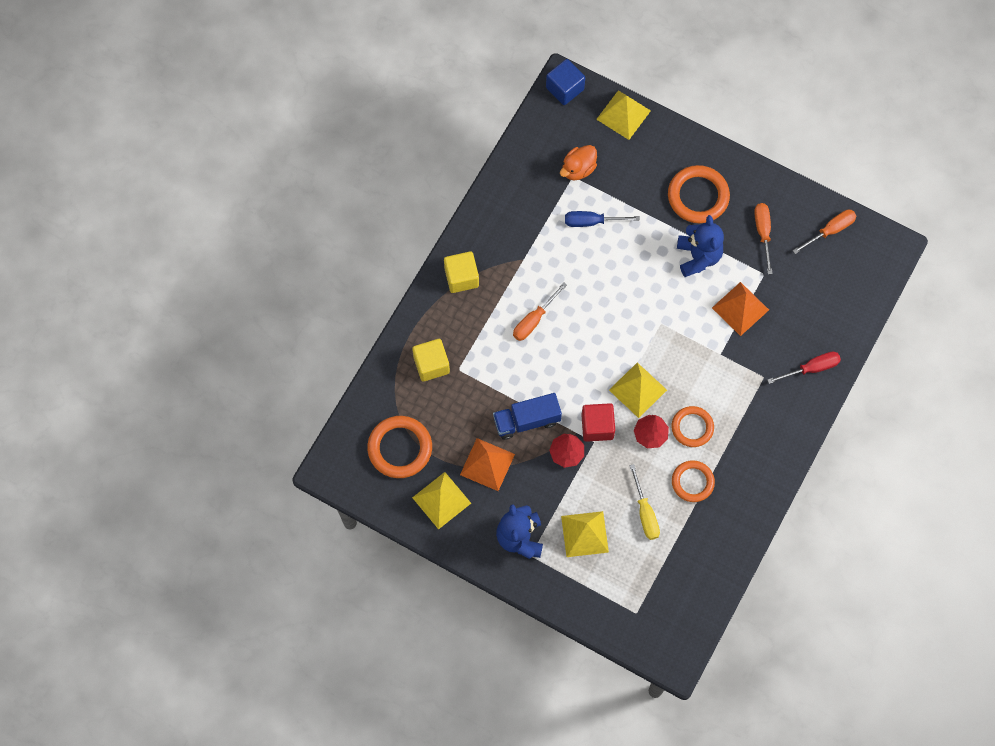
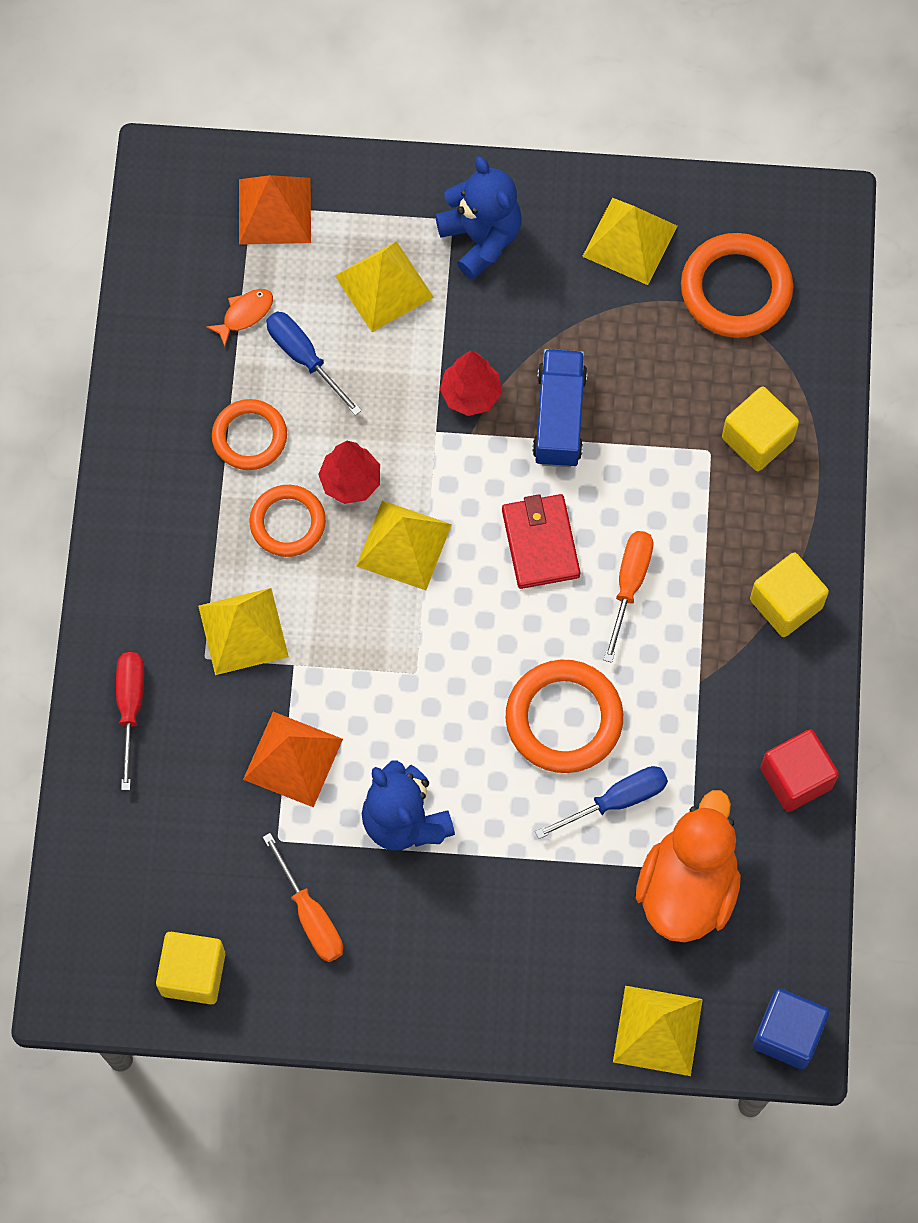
camera: 155 degrees right, 0 degrees up
(487, 464) = (587, 324): orange pyramid -> orange pyramid (274, 210)
(526, 421) = (559, 417): blue truck -> blue truck turned 45 degrees counterclockwise
(568, 360) = (540, 543): none -> red wallet
(578, 169) = (687, 888): orange duck -> orange duck, size x1.65
(597, 426) = (442, 457): red cube -> red cube (796, 778)
(645, 513) = (304, 358): yellow screwdriver -> blue screwdriver
(666, 551) = (245, 314): none -> orange fish
(698, 196) = (454, 932): orange ring -> orange ring (564, 719)
(738, 382) = (243, 631): none -> yellow pyramid
(811, 368) = (130, 708): red screwdriver -> red screwdriver turned 135 degrees clockwise
(830, 230) = (193, 973): orange screwdriver -> yellow cube

